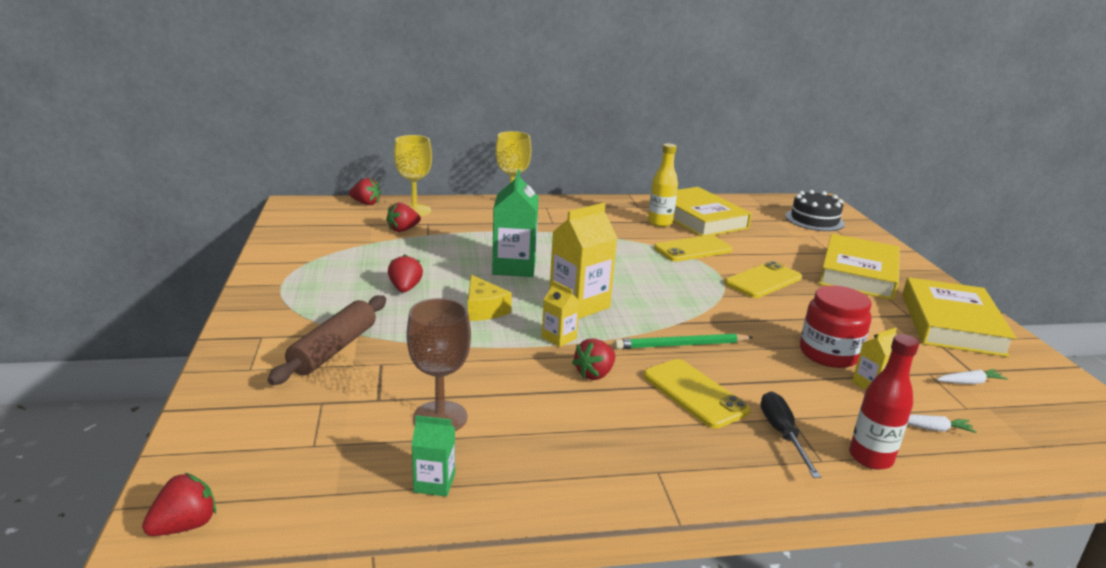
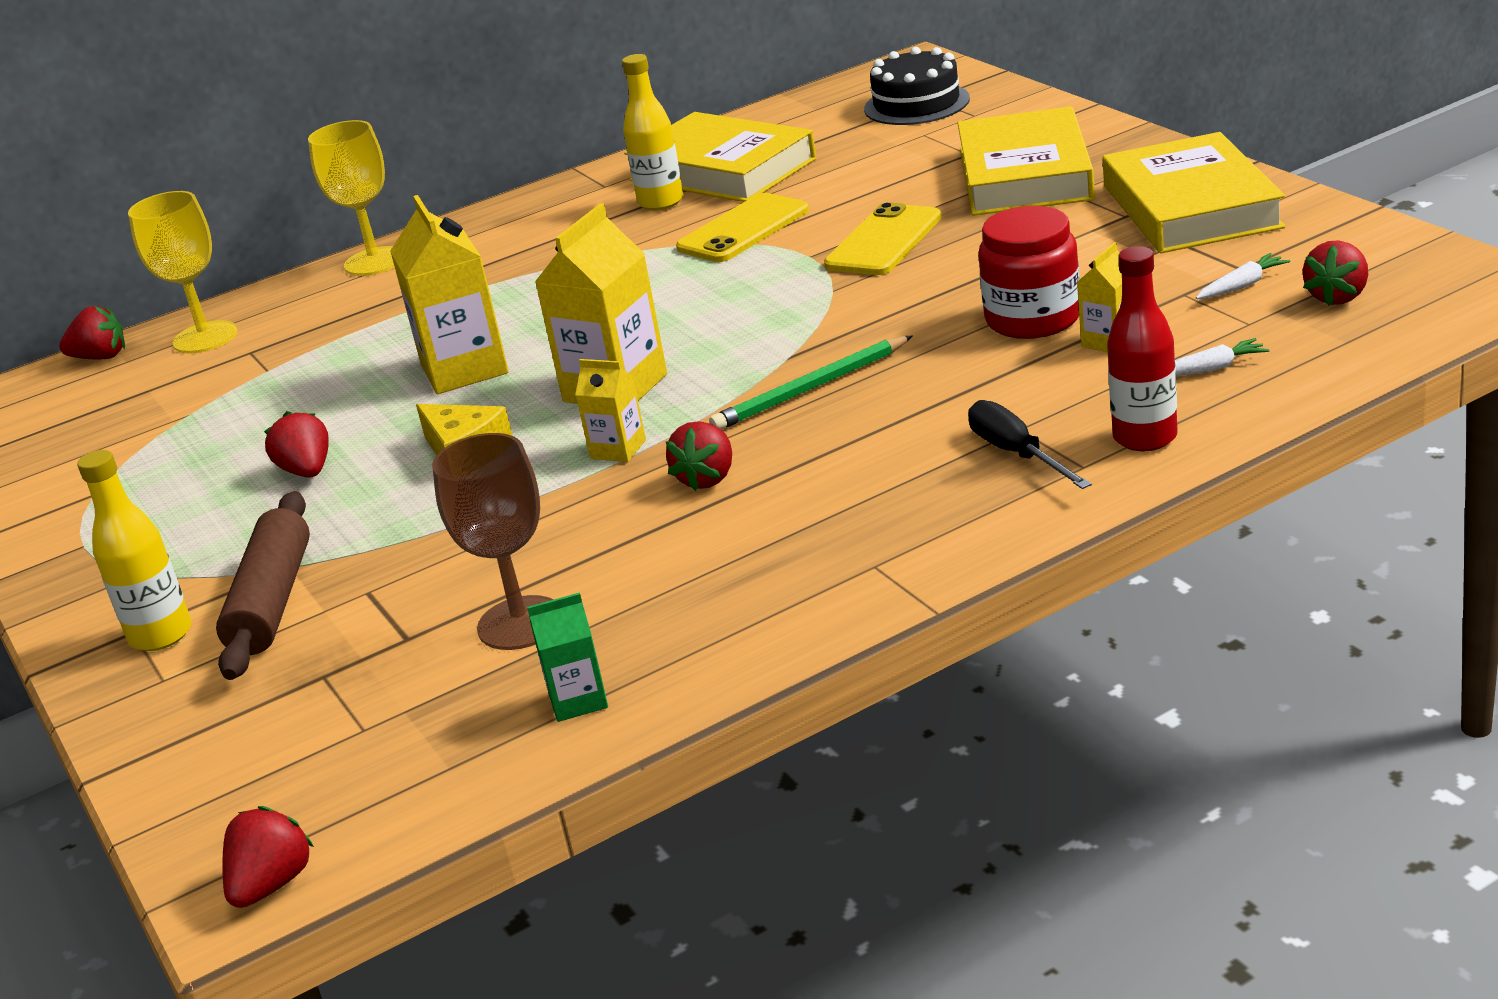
camera: 15 degrees left, 5 degrees up
(271, 344) = (161, 635): none -> yellow bottle
(403, 230) = (215, 378): red strawberry -> red strawberry (1337, 297)
(514, 267) = (464, 369): green carton -> yellow carton
(694, 393) = (868, 448): yellow phone -> none

